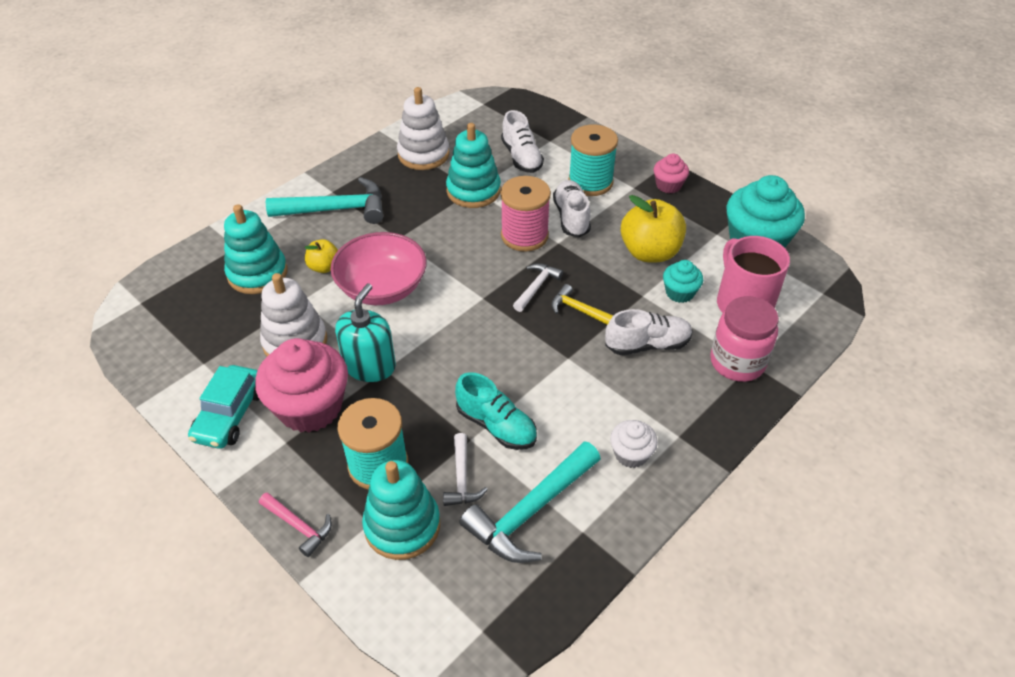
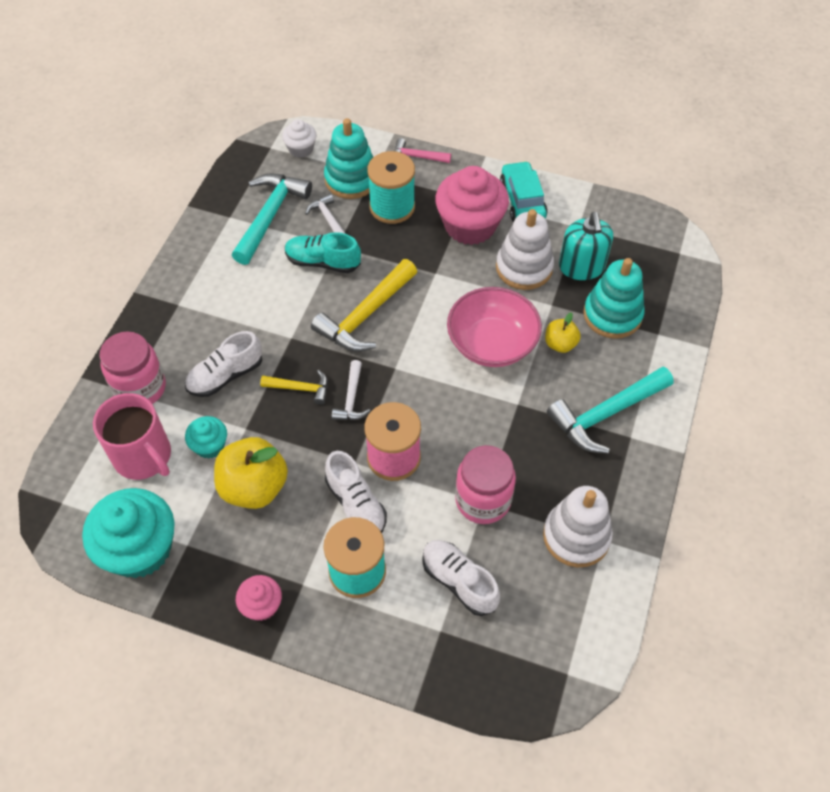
camera: 155 degrees right, 10 degrees up
(369, 366) = (449, 271): turquoise soap dispenser -> turquoise soap dispenser (581, 267)
(473, 191) = (483, 500): turquoise stacking toy -> pink jar
(482, 352) = (365, 315): none -> yellow hammer
(631, 454) = (212, 277): white cupcake -> white cupcake (301, 149)

